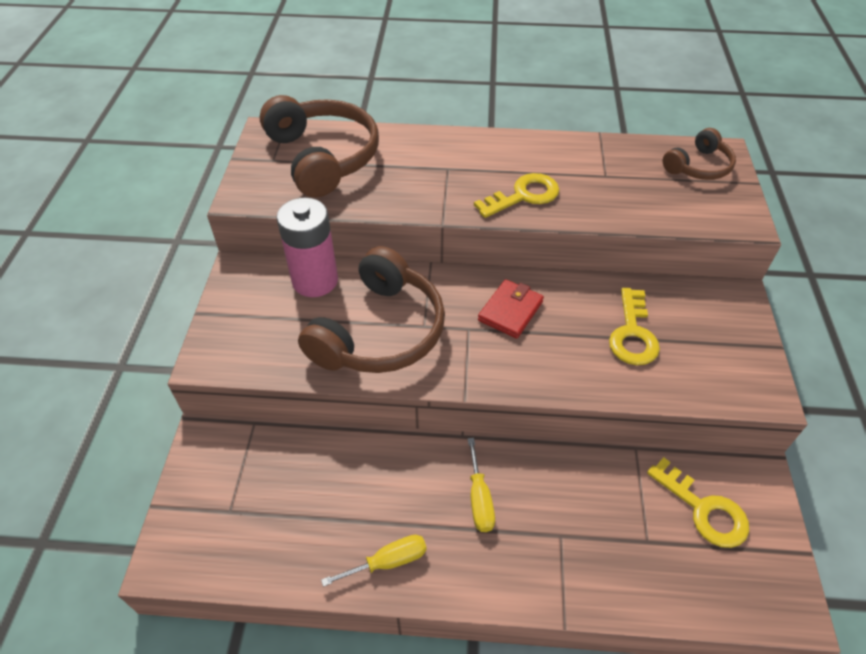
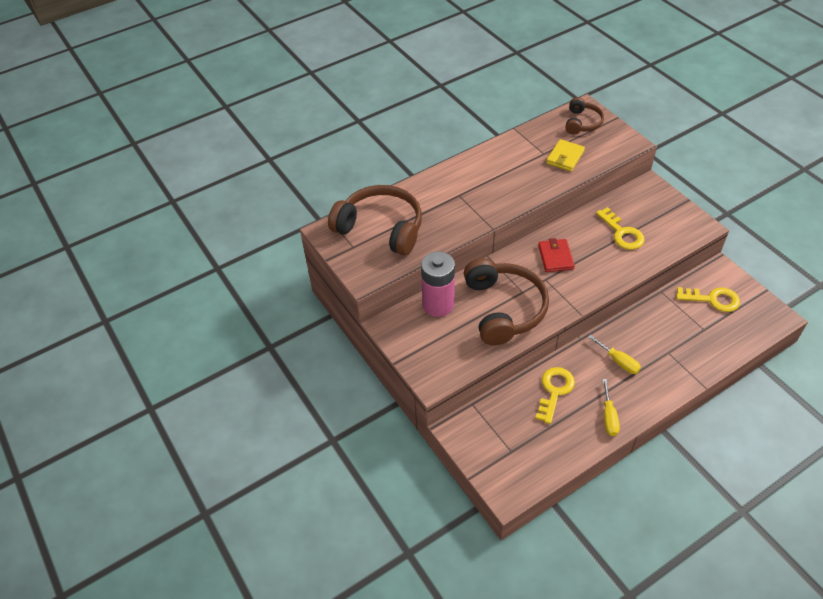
camera: 35 degrees left, 0 degrees up
(388, 561) = (608, 417): yellow screwdriver -> yellow screwdriver turned 150 degrees clockwise
(523, 196) = (516, 188): yellow key -> yellow key (554, 391)
(629, 193) = (565, 157): none -> yellow wallet

